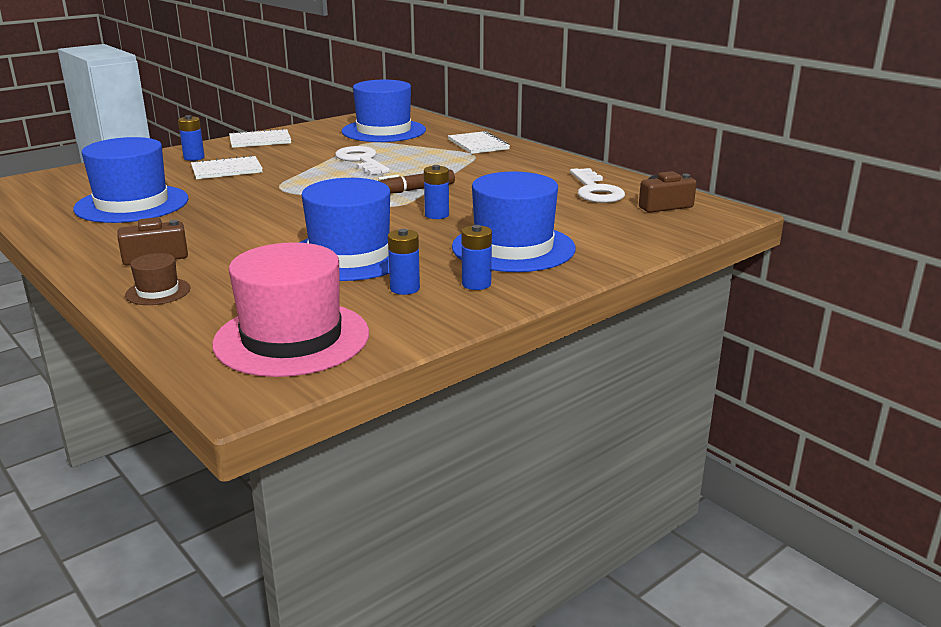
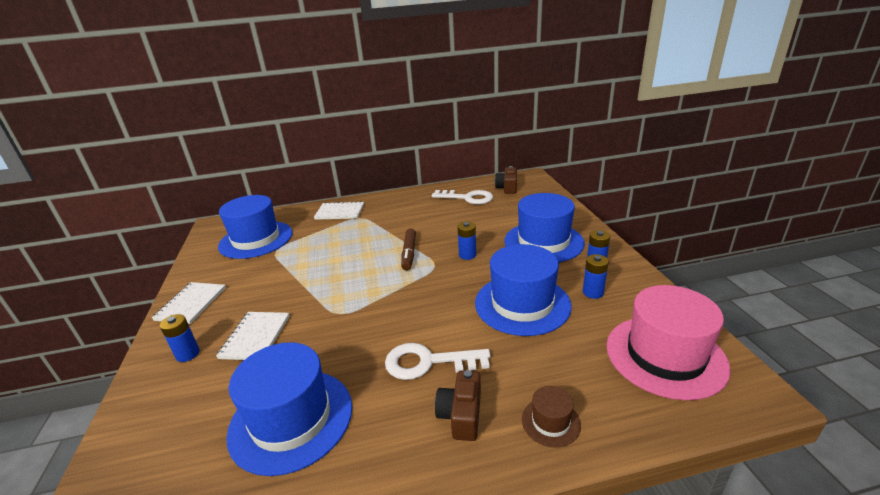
camera: 60 degrees left, 5 degrees up
(361, 160) = (317, 262): white key -> white key (428, 362)

